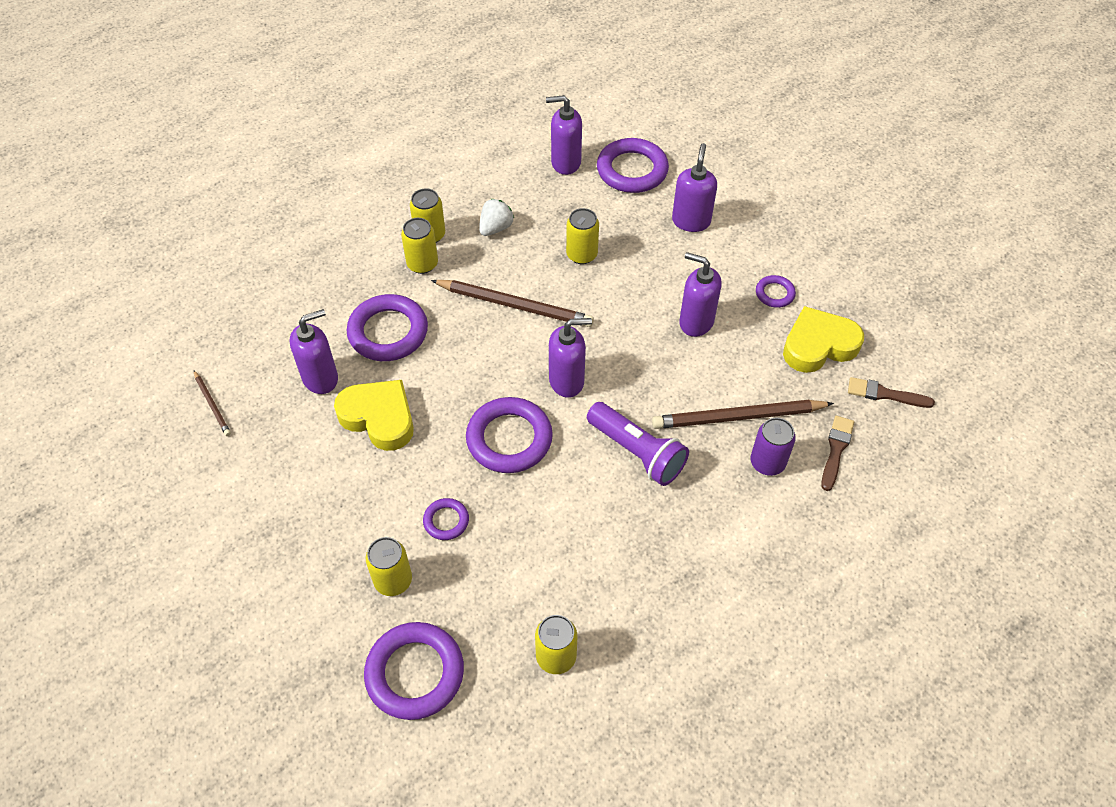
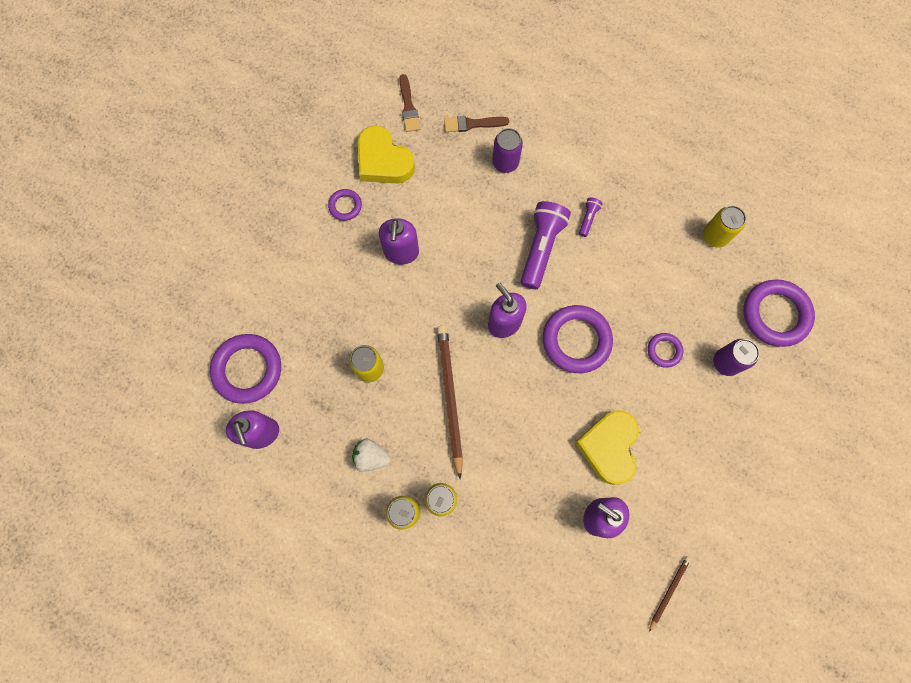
camera: 115 degrees left, 20 degrees up
(388, 332) = (527, 487): purple ring -> none
(393, 580) = (726, 362): yellow can -> purple can
(651, 518) = (588, 218): none -> purple flashlight
(691, 221) = (291, 296): purple soap dispenser -> none
(738, 417) = (476, 193): brown pencil -> none

